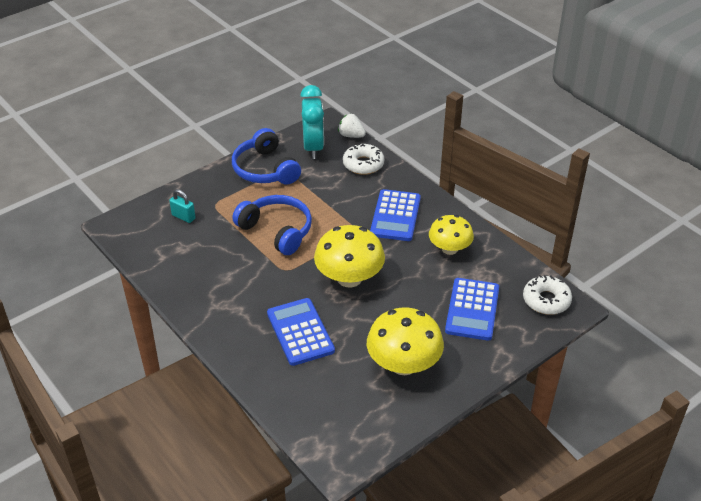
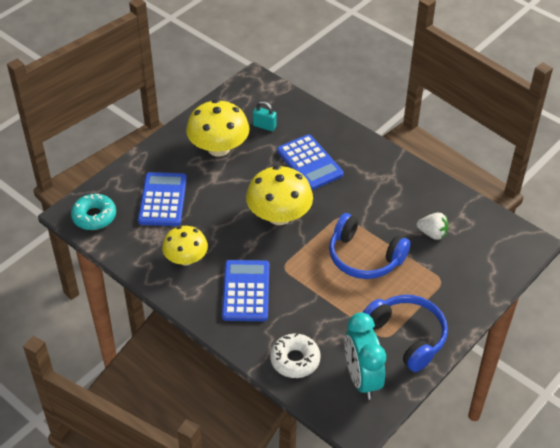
camera: 170 degrees right, 5 degrees up
(183, 217) = (465, 261): turquoise padlock -> turquoise padlock (264, 126)
(351, 135) = (320, 407): white strawberry -> white strawberry (432, 233)
(546, 300) = (94, 216): white donut -> turquoise donut

